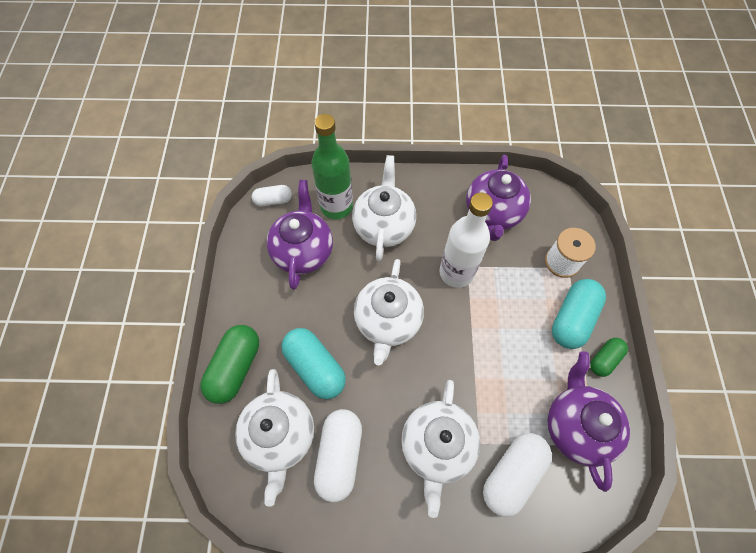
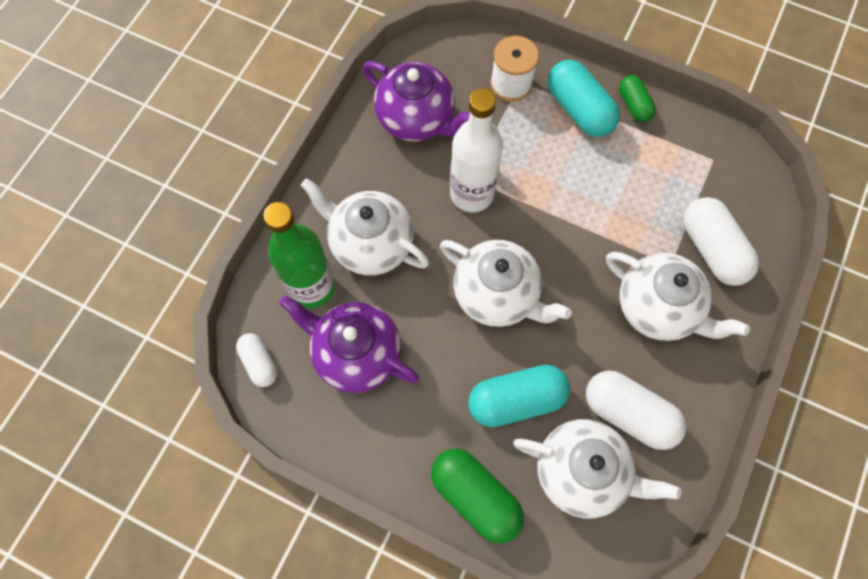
camera: 65 degrees left, 5 degrees up
(273, 200) = (259, 363): white capsule -> white capsule turned 45 degrees counterclockwise
(576, 426) = (688, 167): purple teapot -> none

